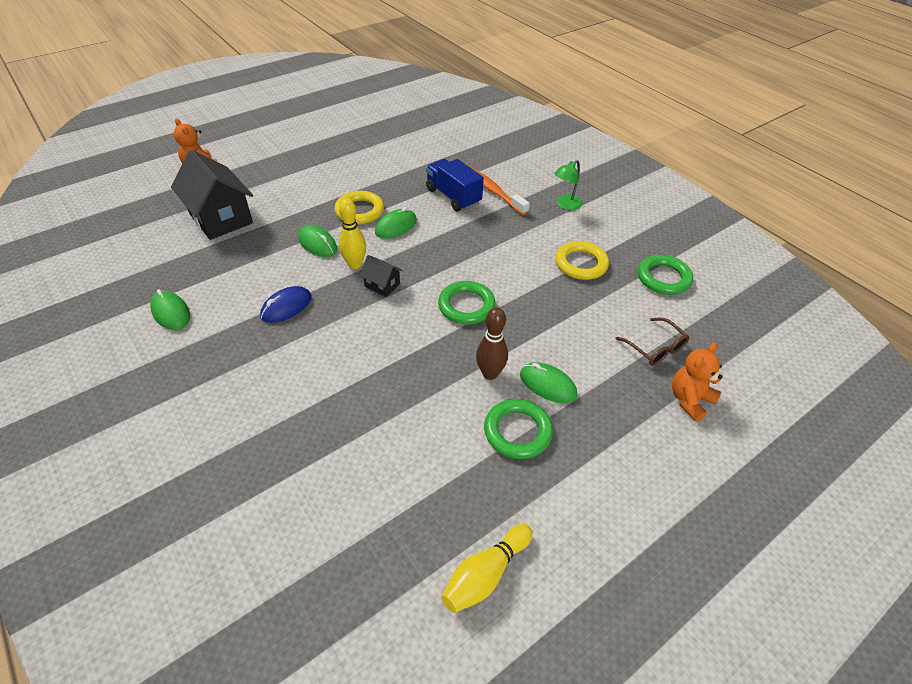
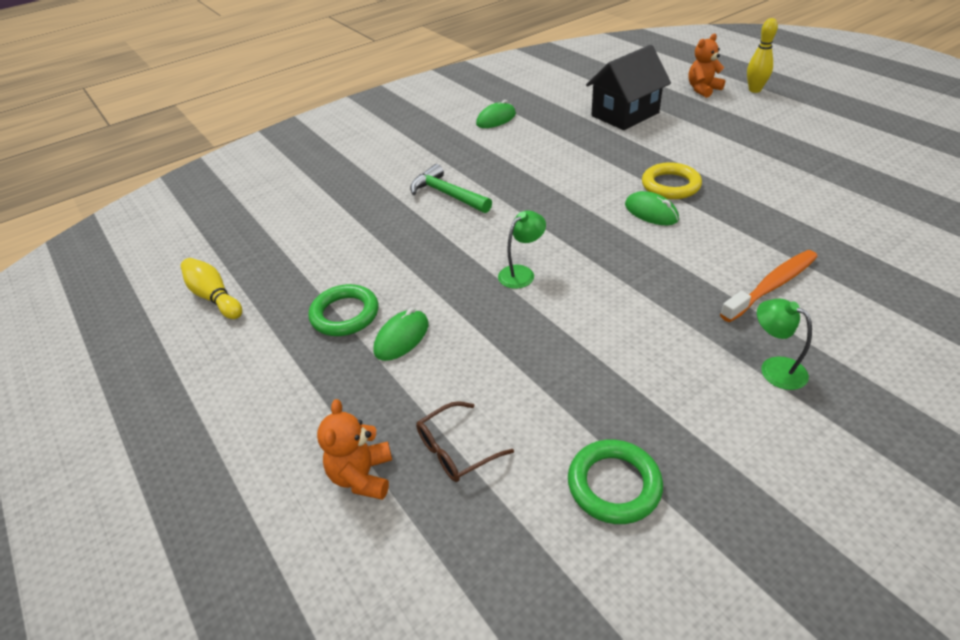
camera: 95 degrees right, 5 degrees down
(286, 307) = (508, 166): blue mouse -> none
(317, 244) = (603, 168): green mouse -> none
(326, 356) = (447, 194): none -> green hammer
(355, 264) = (575, 194): yellow bowling pin -> yellow bowling pin (754, 90)
(382, 285) = (546, 214): black house -> none
(453, 196) = (736, 251): blue truck -> none
(466, 306) = (521, 273): green ring -> green lamp
(490, 374) = (420, 294): brown bowling pin -> none
(581, 264) = (624, 379): yellow ring -> none
(689, 400) = (362, 476): orange teddy bear -> orange teddy bear turned 135 degrees counterclockwise

